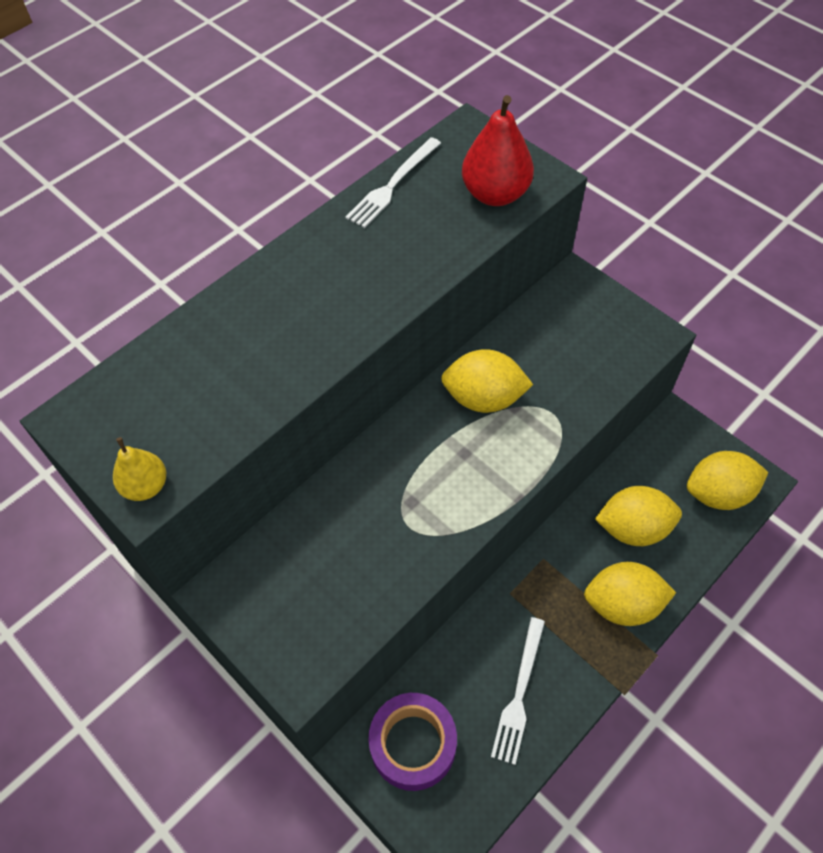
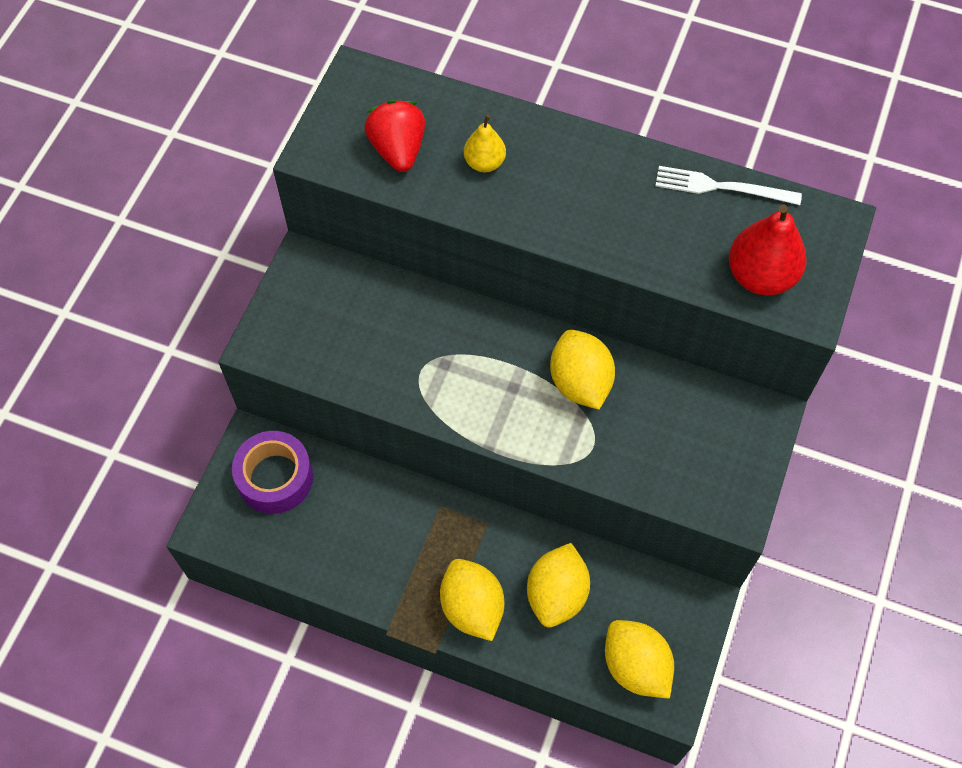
camera: 65 degrees right, 5 degrees up
(146, 486) = (322, 150): yellow pear -> yellow pear (484, 163)
(193, 414) = (398, 150): none -> red strawberry
(519, 694) = (351, 545): white fork -> none
(633, 528) = (556, 594): yellow lemon -> yellow lemon turned 45 degrees clockwise

